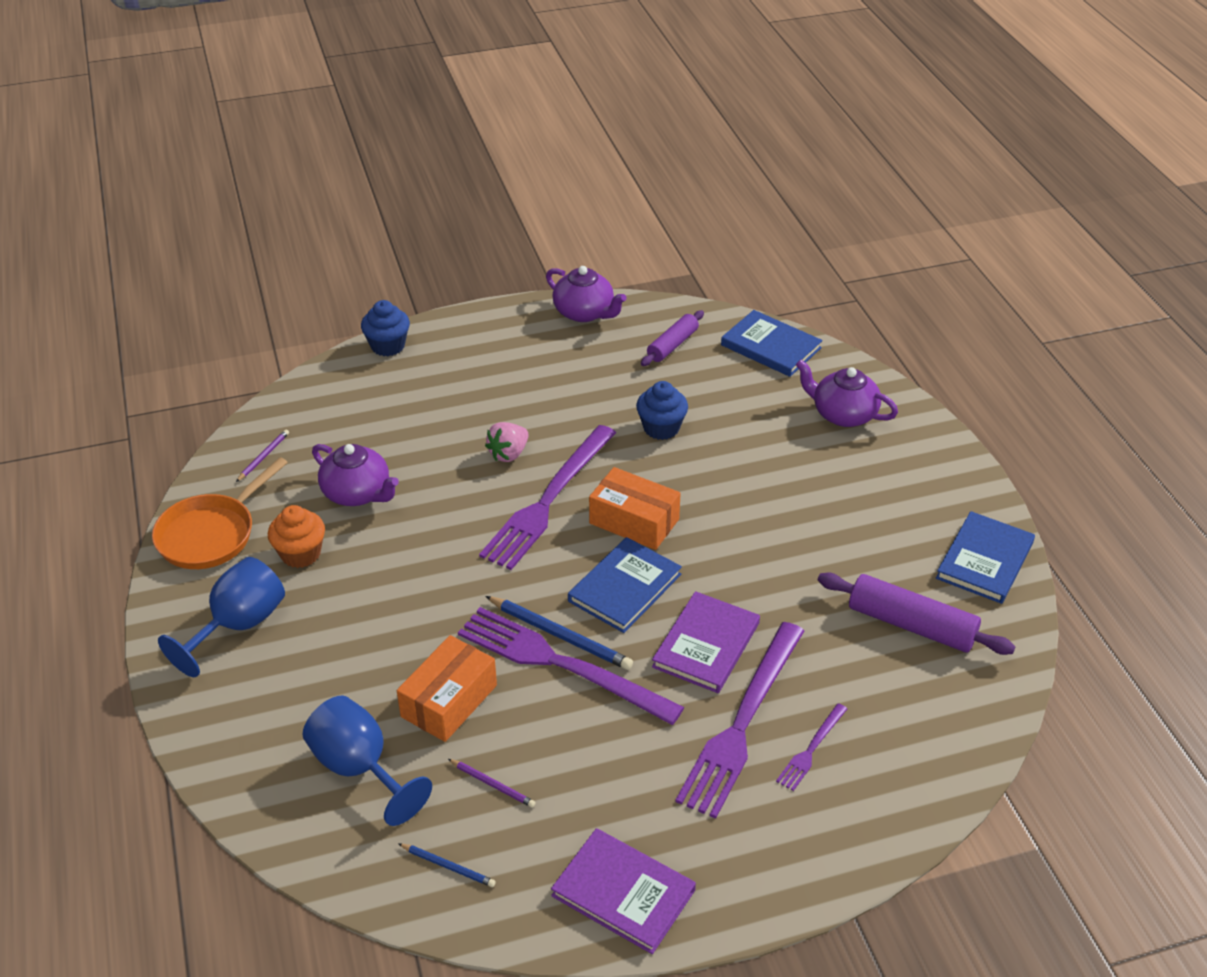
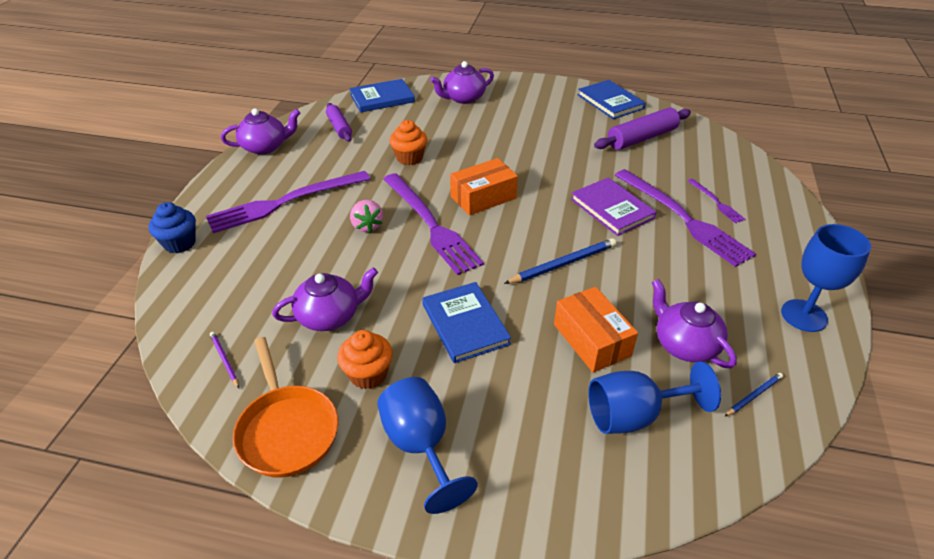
camera: 60 degrees left, 0 degrees up
(492, 784) = (684, 344): purple pencil -> purple teapot
(561, 664) = (590, 273): purple fork -> purple fork (285, 202)
(623, 893) = (804, 315): purple book -> blue goblet
(625, 588) = (540, 222): blue book -> blue book (465, 324)
(661, 428) = (409, 158): blue cupcake -> orange cupcake

